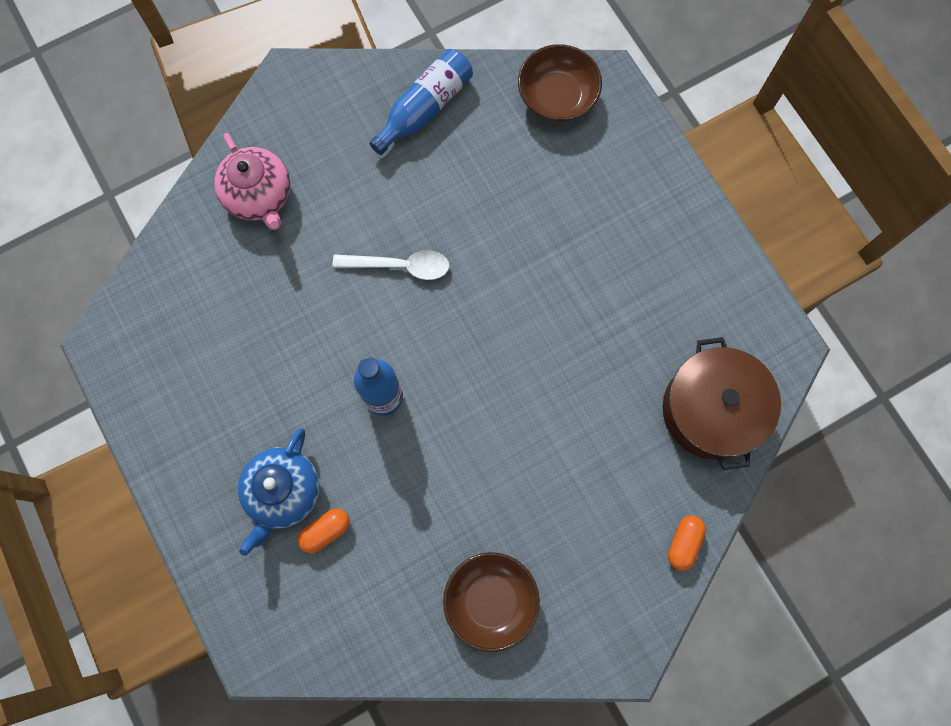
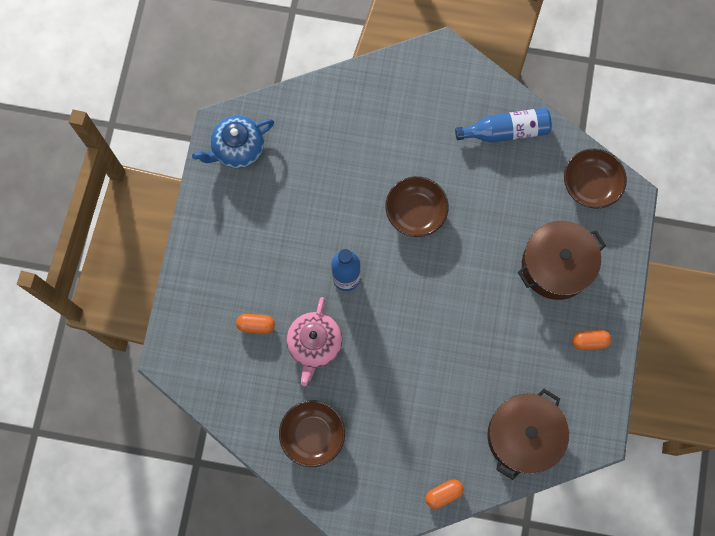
camera: 40 degrees right, 0 degrees up
(259, 196) = (370, 109): pink teapot -> pink teapot (314, 344)
(283, 492) = (251, 285): blue teapot -> blue teapot (237, 149)
(400, 266) = (415, 212): white spoon -> brown bowl
(593, 206) = (556, 265): none -> brown pot
(692, 256) = (589, 341): none -> orange capsule

